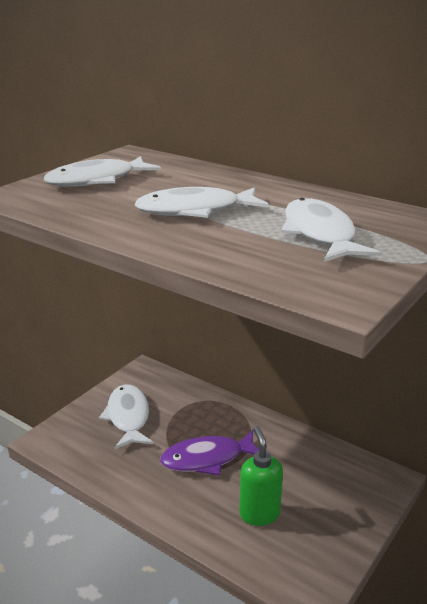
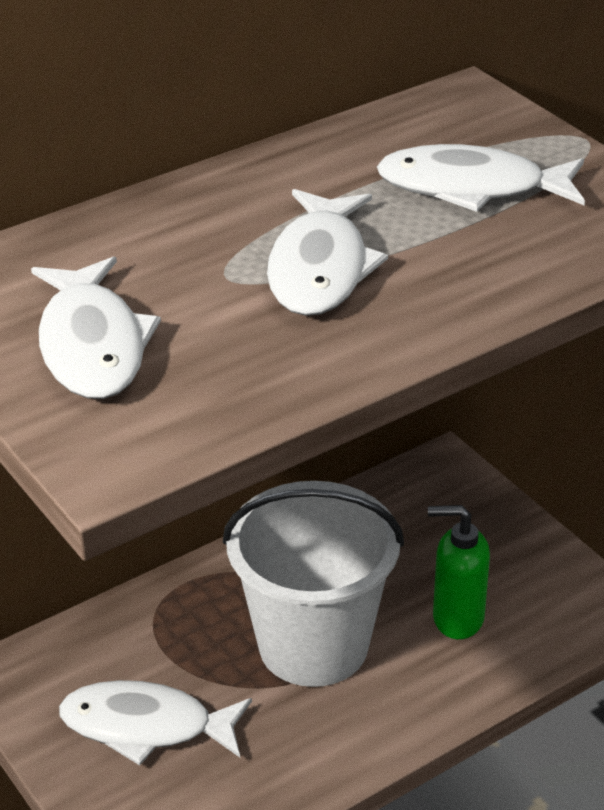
camera: 70 degrees left, 10 degrees up
(207, 459) = (313, 645): purple fish -> white bucket

